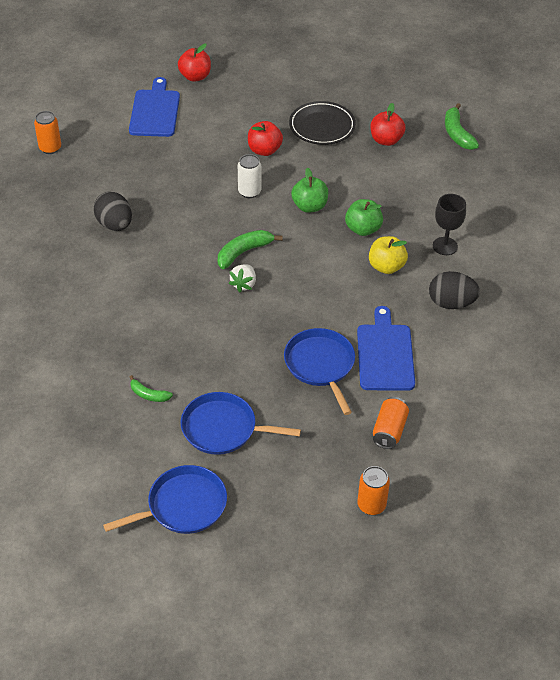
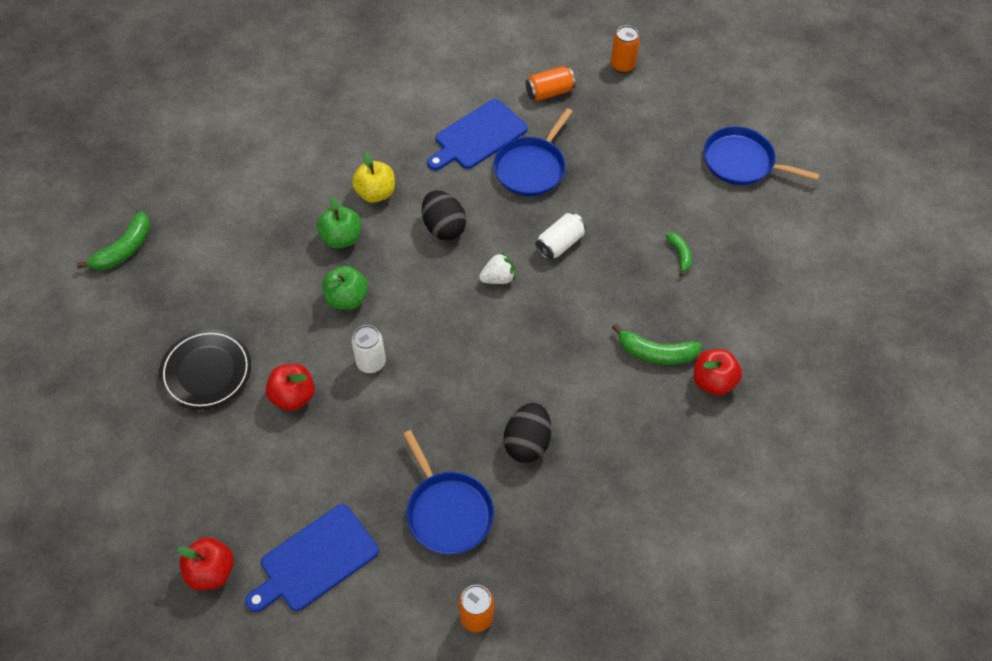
camera: 130 degrees left, 10 degrees up
(223, 428) = (655, 186): blue pan -> blue pan (448, 511)
(235, 334) = (560, 244): none -> white can
(244, 252) = (459, 307): green banana -> green banana (655, 353)
(386, 140) = (185, 301): red apple -> red apple (713, 381)
(445, 246) = (309, 169): black goblet -> none
(451, 303) = (378, 128): black egg -> black egg (443, 227)

